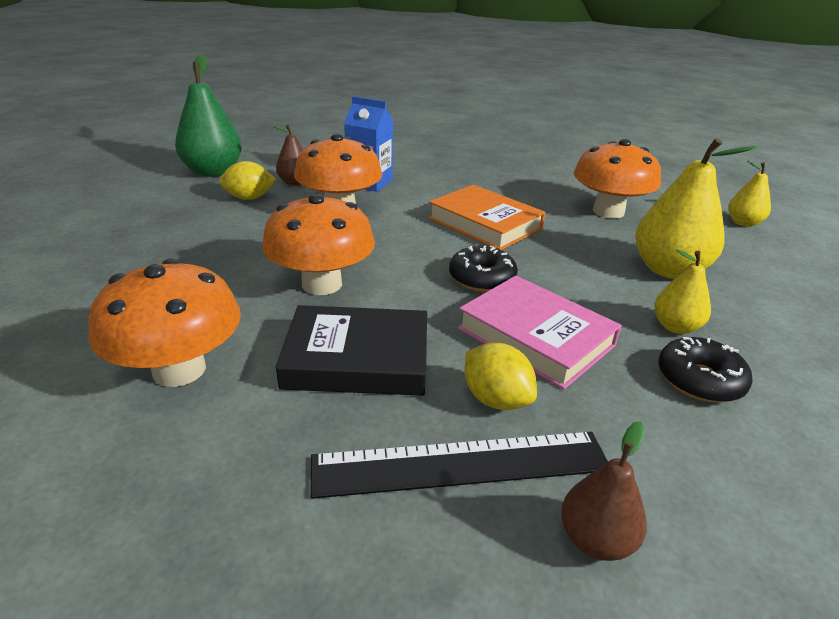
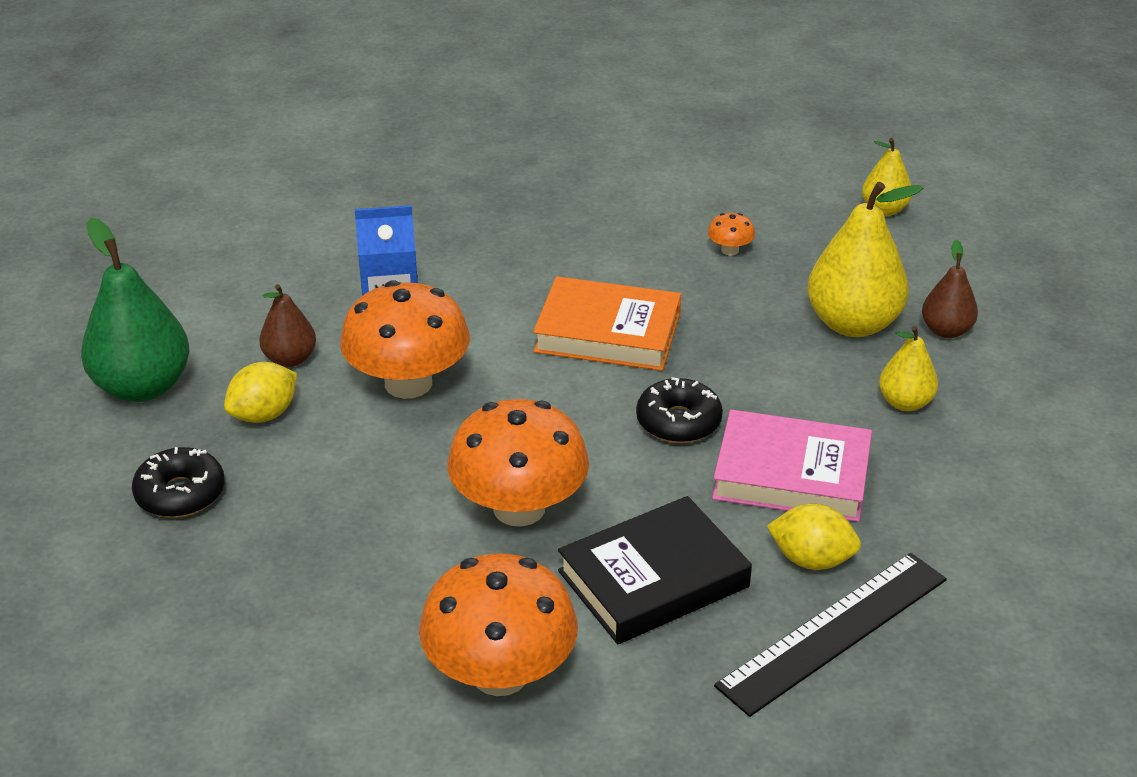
camera: 30 degrees left, 5 degrees up
(595, 540) = (971, 639): brown pear -> brown pear (946, 330)
(608, 211) = (730, 250): orange mushroom -> orange mushroom, size x0.41
(699, 380) = (959, 457): black donut -> black donut (180, 494)

